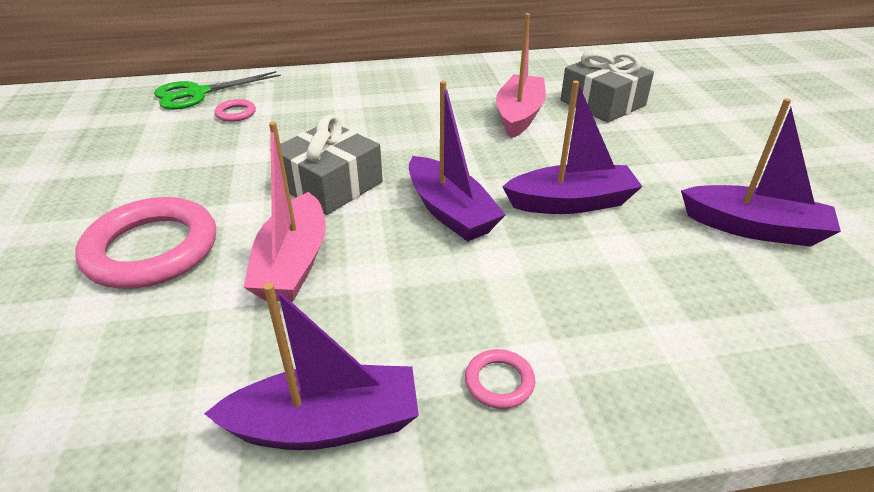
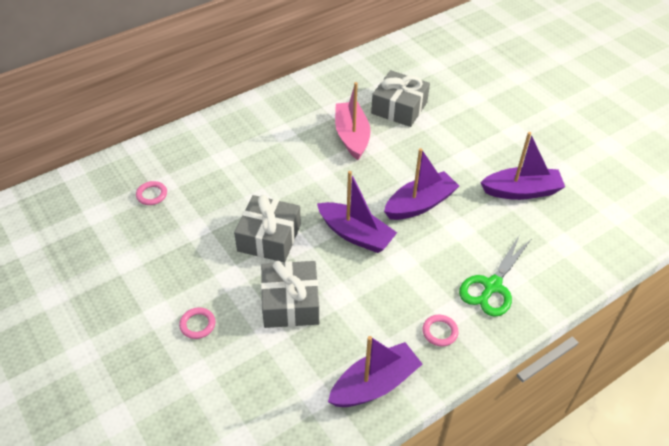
camera: 25 degrees left, 10 degrees up
(152, 249) = (197, 324): pink ring -> pink ring, size x0.43
(197, 94) = (103, 183): green scissors -> green scissors (492, 286)
(293, 263) = (290, 303): pink boat -> grey gift

